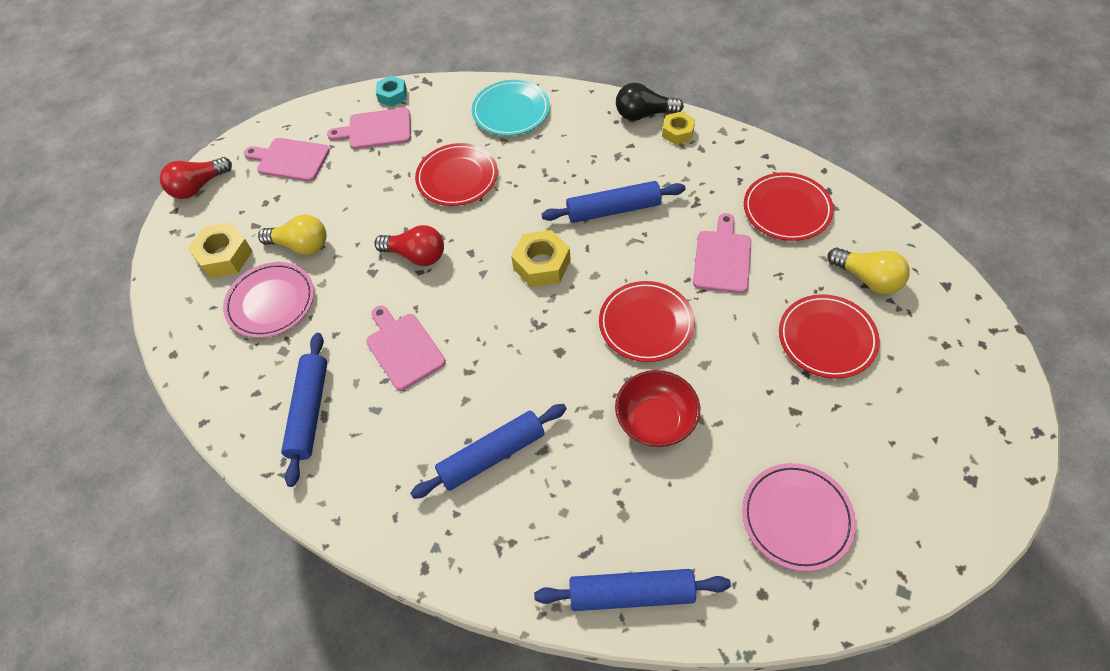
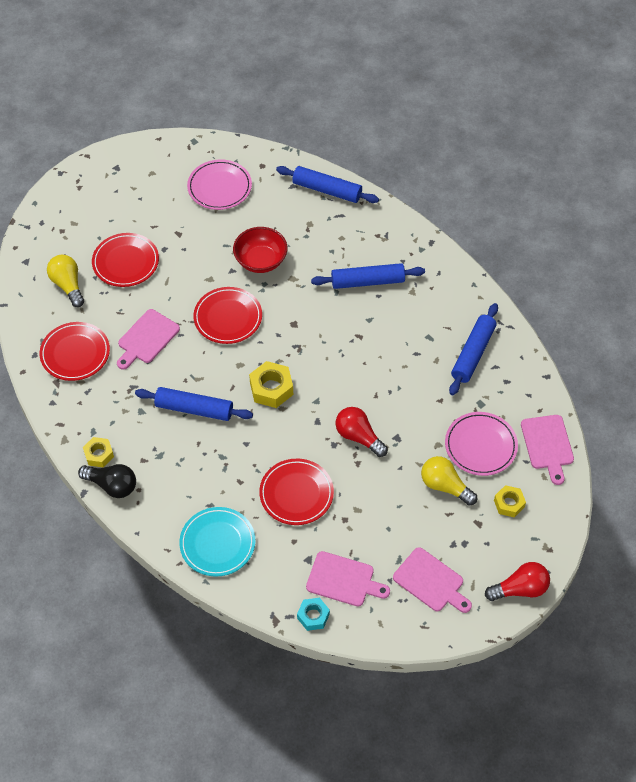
camera: 160 degrees left, 0 degrees up
(225, 256) = (509, 504): yellow nut -> yellow nut, size x0.65
(403, 348) = (396, 369): pink cutting board -> pink cutting board (547, 445)

